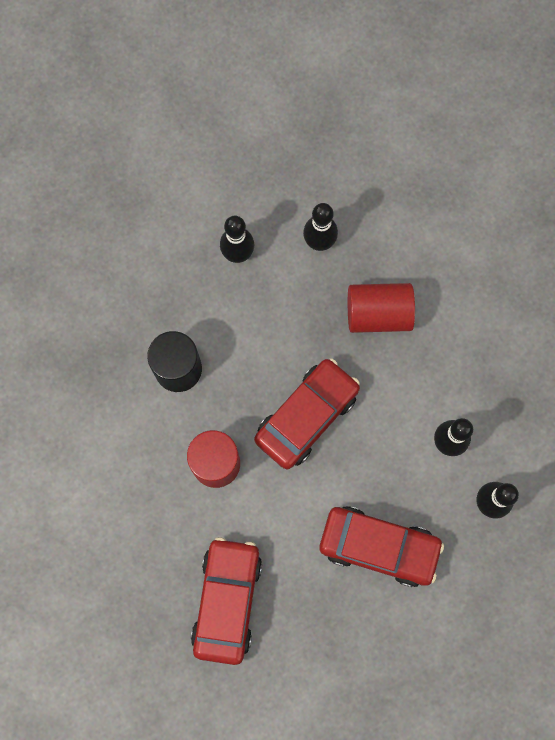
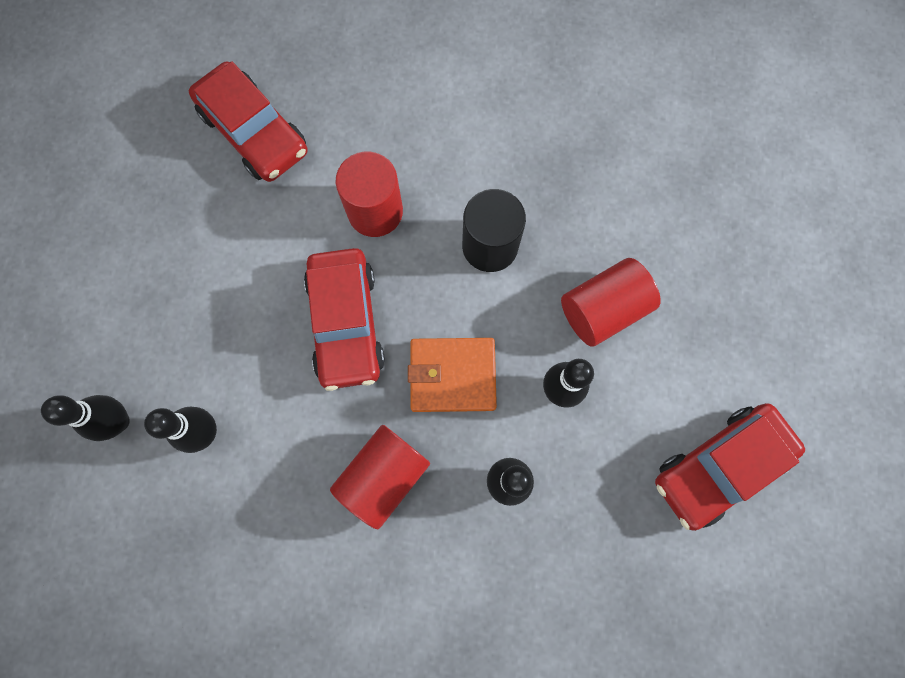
camera: 130 degrees right, 0 degrees up
(164, 267) = (603, 309): none -> red cylinder
(283, 323) = (452, 375): none -> orange wallet
(379, 547) = (177, 289): red car -> red car (719, 466)

